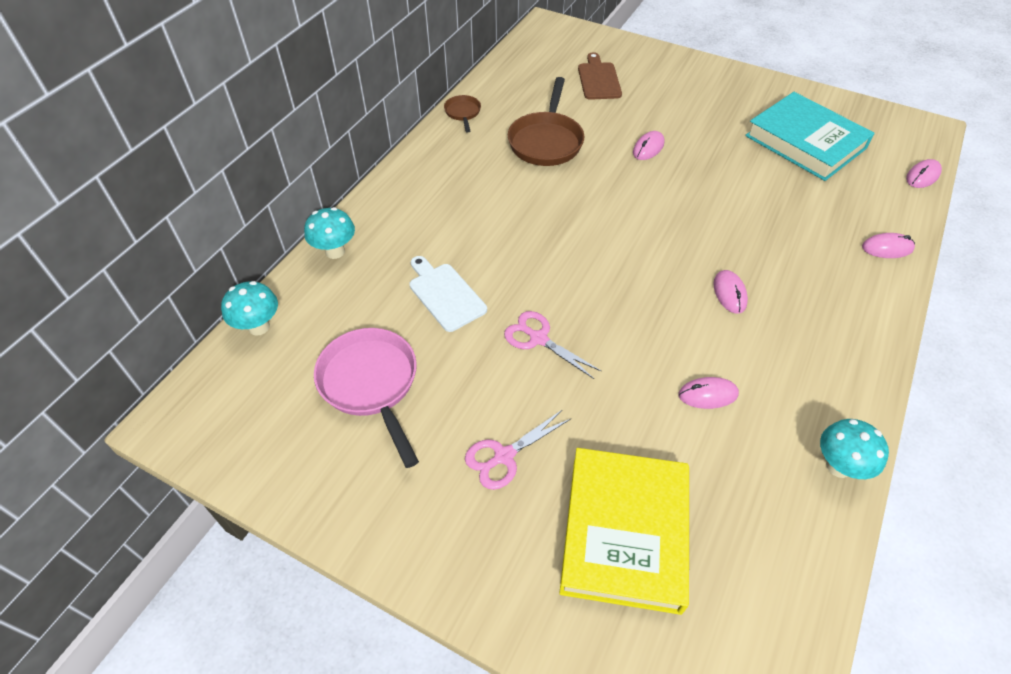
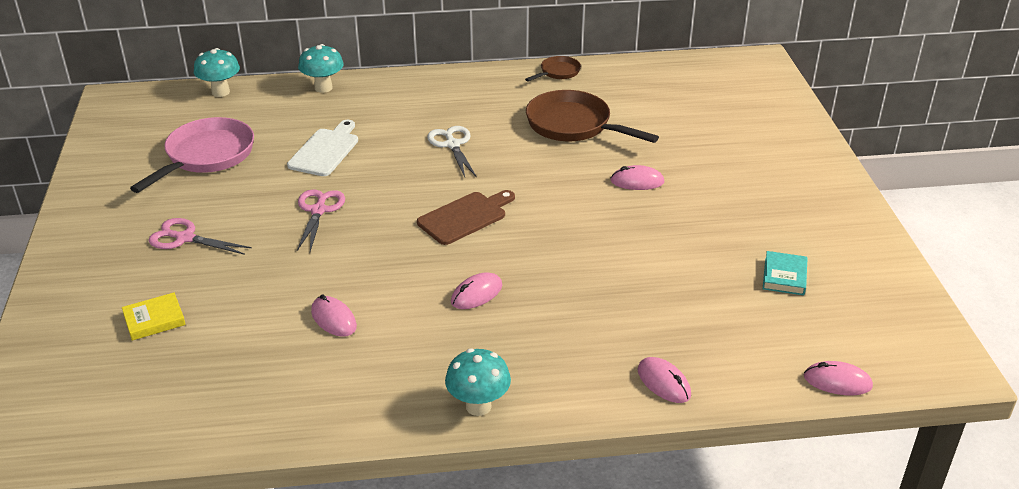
camera: 55 degrees right, 15 degrees down
(511, 214) = (452, 144): none -> white scissors
(546, 141) = (573, 125): brown pan -> brown pan turned 60 degrees clockwise
(598, 79) = (709, 118): brown cutting board -> brown cutting board (465, 217)
(624, 532) = (154, 320): yellow book -> yellow book, size x0.40
(805, 142) = (784, 276): turquoise book -> turquoise book, size x0.40
(838, 466) = (311, 422): turquoise mushroom -> turquoise mushroom (478, 406)

